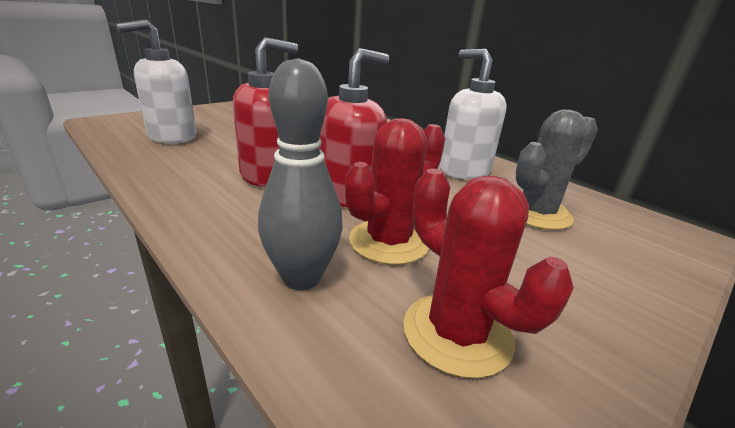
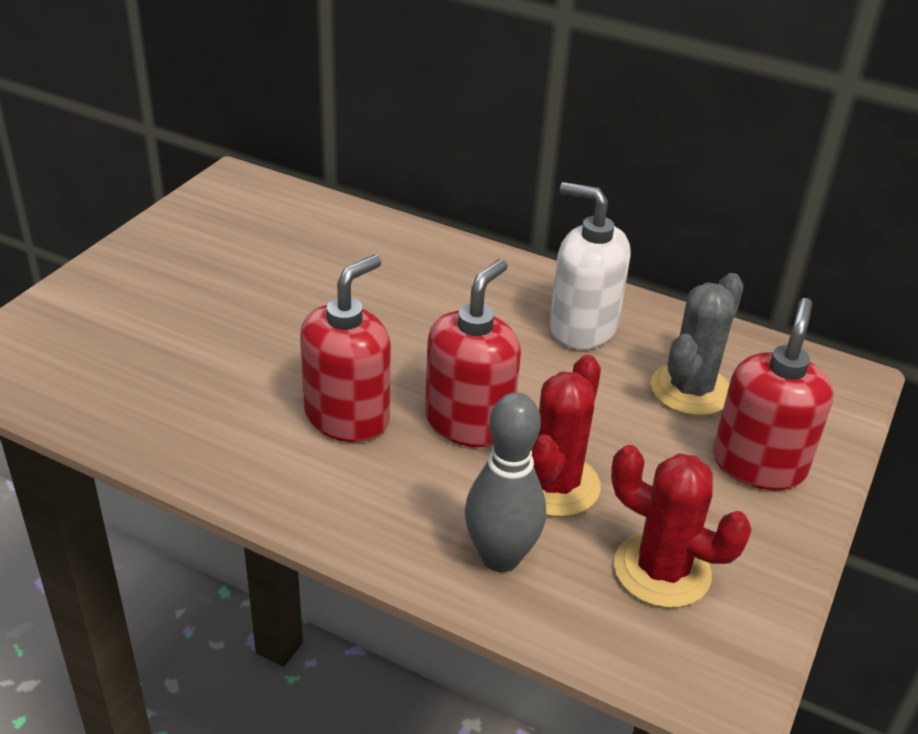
camera: 20 degrees left, 10 degrees up
(172, 136) = (131, 370): white soap dispenser -> none
(591, 272) = (758, 464): none -> red soap dispenser

